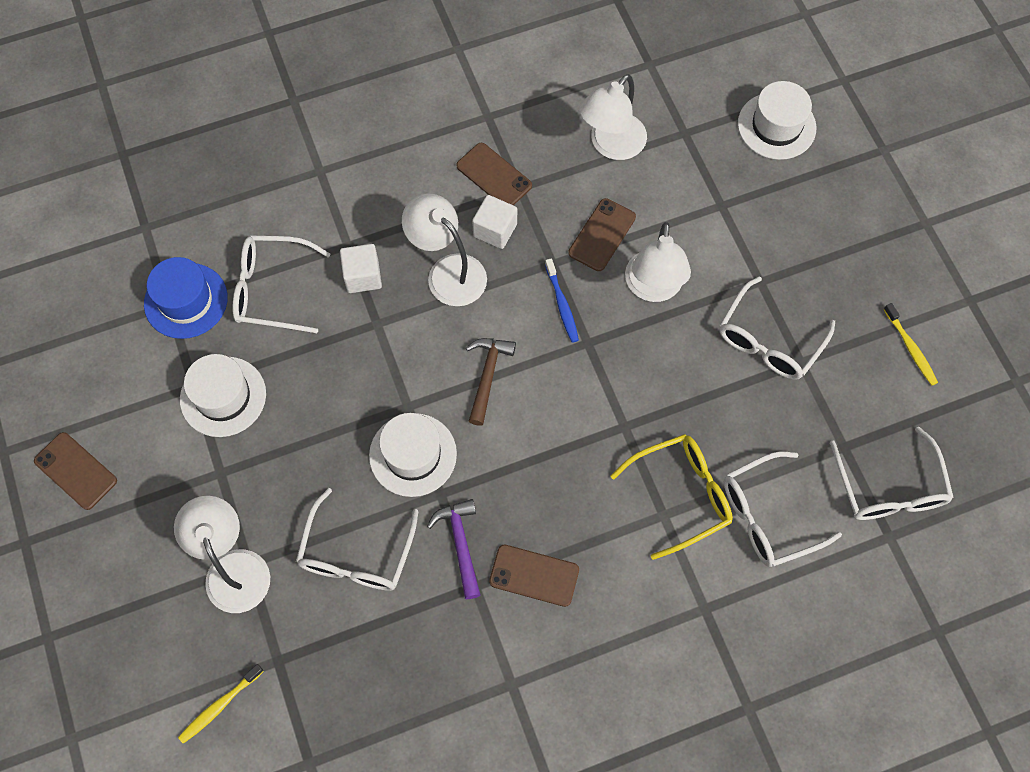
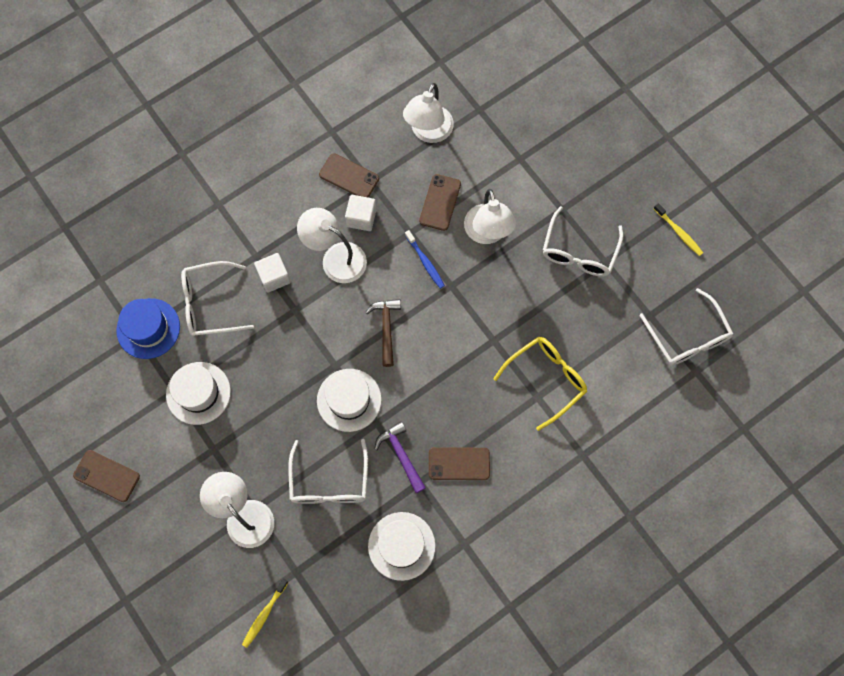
camera: 15 degrees left, 5 degrees up
(769, 515) = (610, 378): white glasses -> none
(776, 126) = (544, 88): white hat -> white hat (401, 546)

